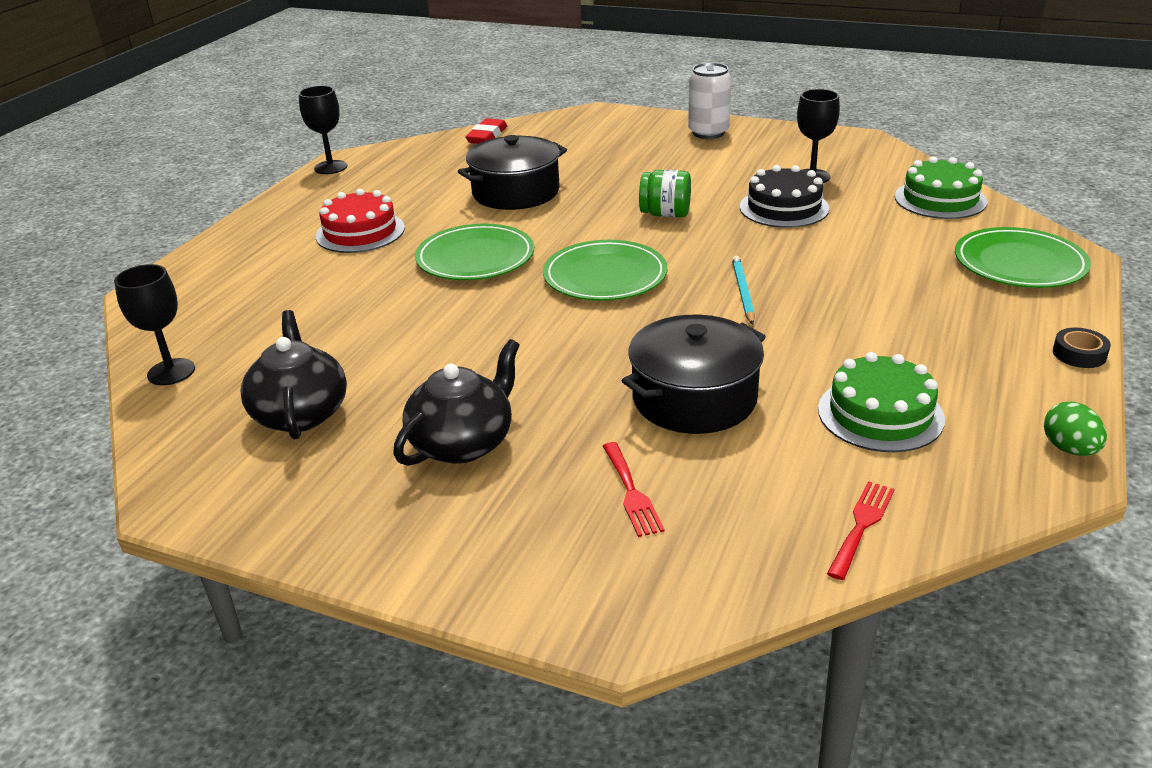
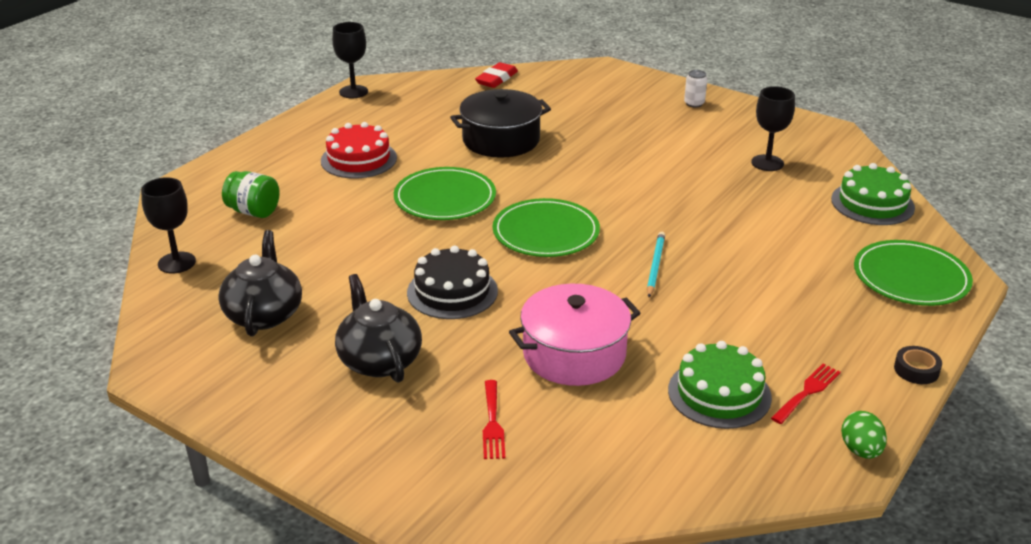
camera: 10 degrees right, 0 degrees up
(463, 443) = (379, 360): black teapot -> black teapot turned 75 degrees counterclockwise
(665, 214) = (621, 181): green jar -> green jar (253, 212)
(694, 398) = (574, 354): black pot -> pink pot
(708, 133) = (694, 103): white can -> white can, size x0.55
(784, 208) = (727, 190): black cake -> black cake (452, 292)
(861, 525) = (659, 481): red fork -> red fork (807, 392)

